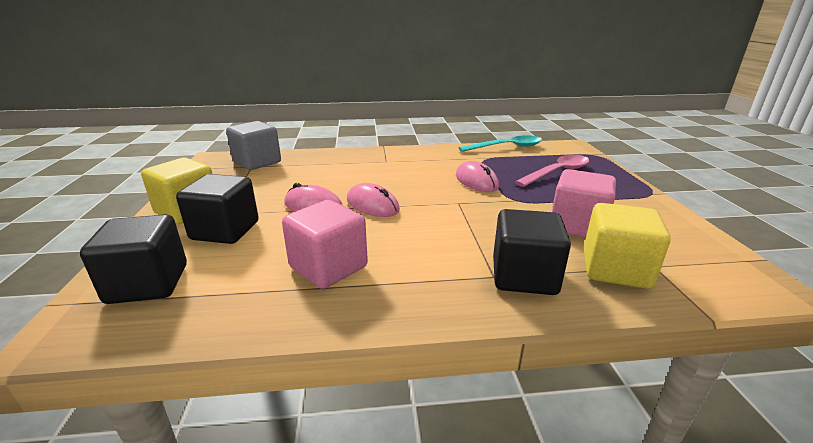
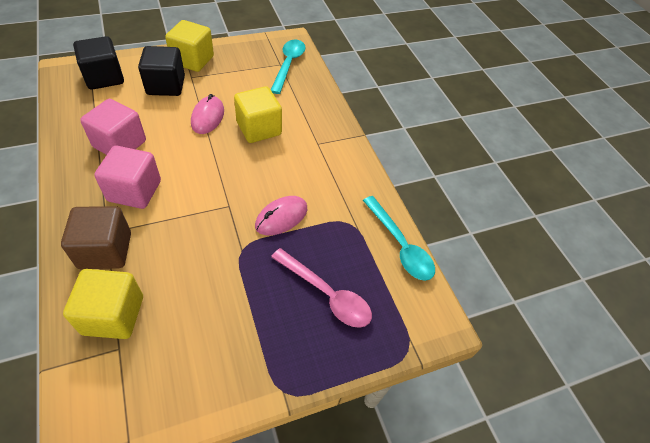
camera: 70 degrees right, 25 degrees up
(257, 162) = (288, 64): grey cube -> turquoise spoon
(351, 182) = (259, 128): none -> yellow cube
(372, 205) = (215, 150): pink mouse -> none
(524, 276) = (105, 250): black cube -> brown cube
(577, 226) = (190, 297): pink cube -> pink cube (134, 191)

